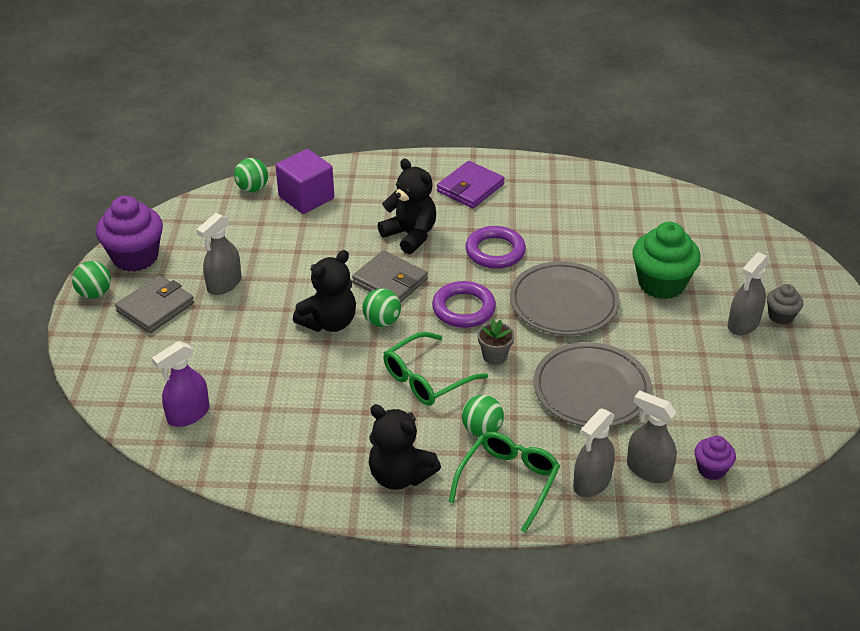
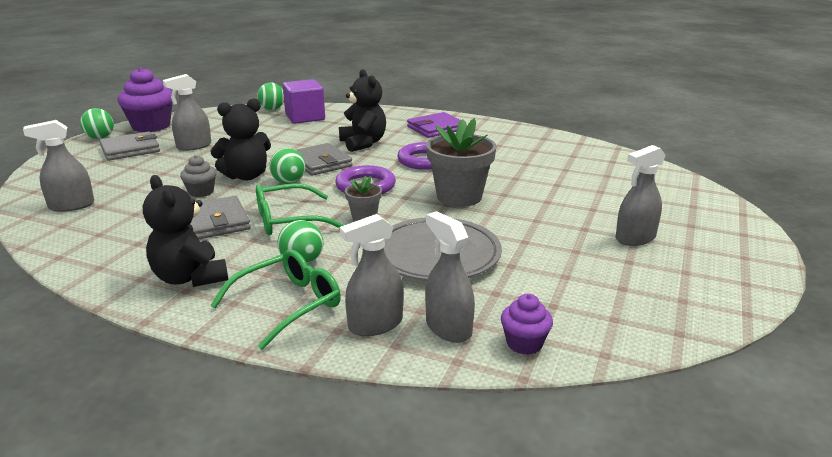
camera: 20 degrees right, 15 degrees down
(188, 414) = (71, 206): purple spray bottle -> grey spray bottle
(360, 399) = (217, 222): none -> grey wallet
(563, 303) = (459, 197): grey plate -> grey flower pot
(661, 284) = (564, 200): green cupcake -> none
(781, 316) = (681, 239): grey cupcake -> grey cupcake (201, 192)

